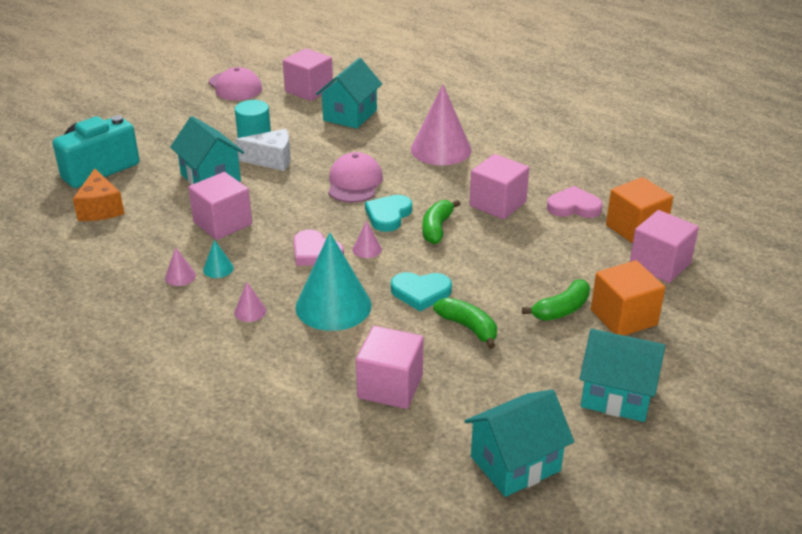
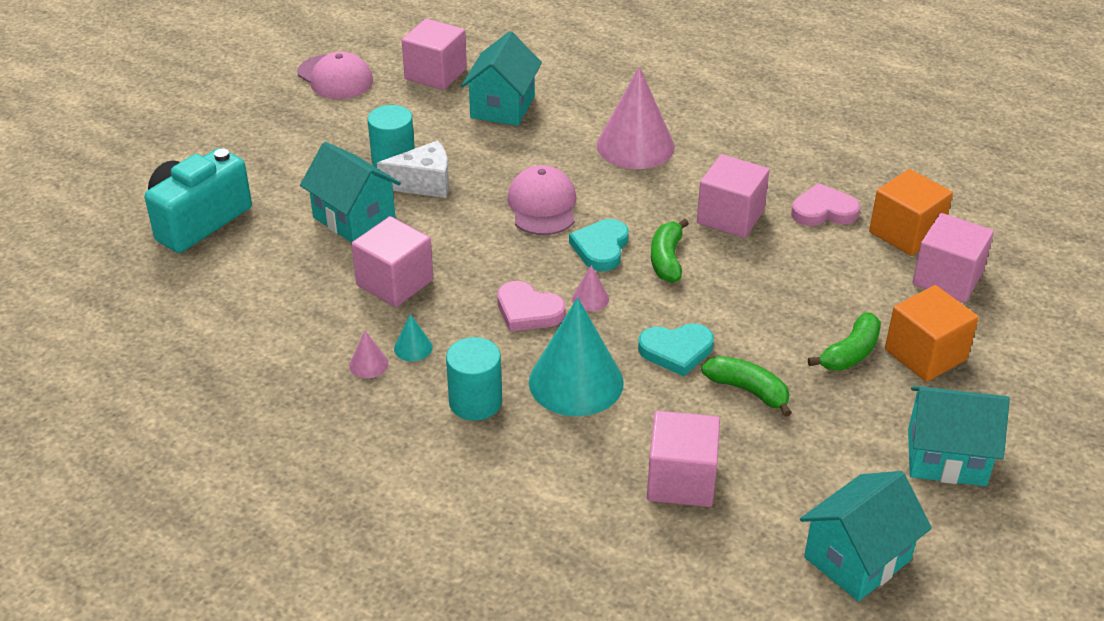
camera: 10 degrees left, 5 degrees up
(100, 209) = (226, 279): orange cheese -> none
(250, 311) = (475, 402): pink cone -> turquoise cylinder

